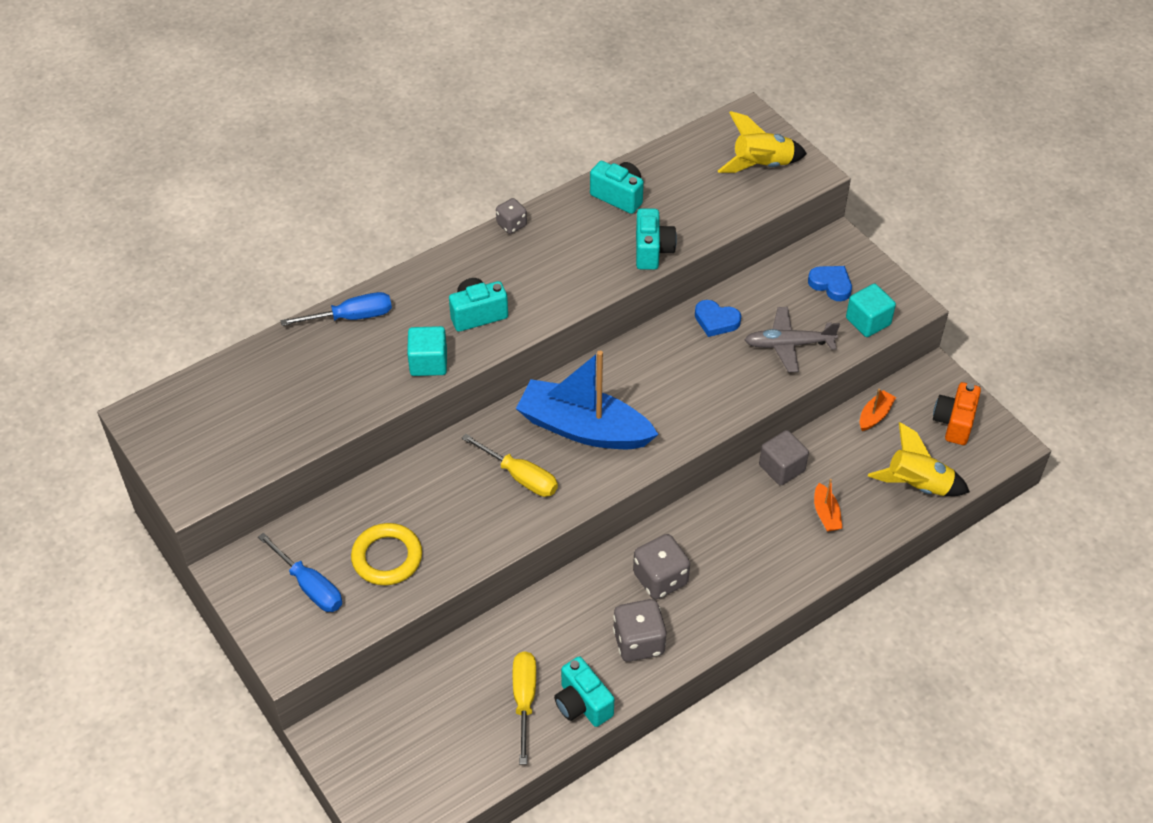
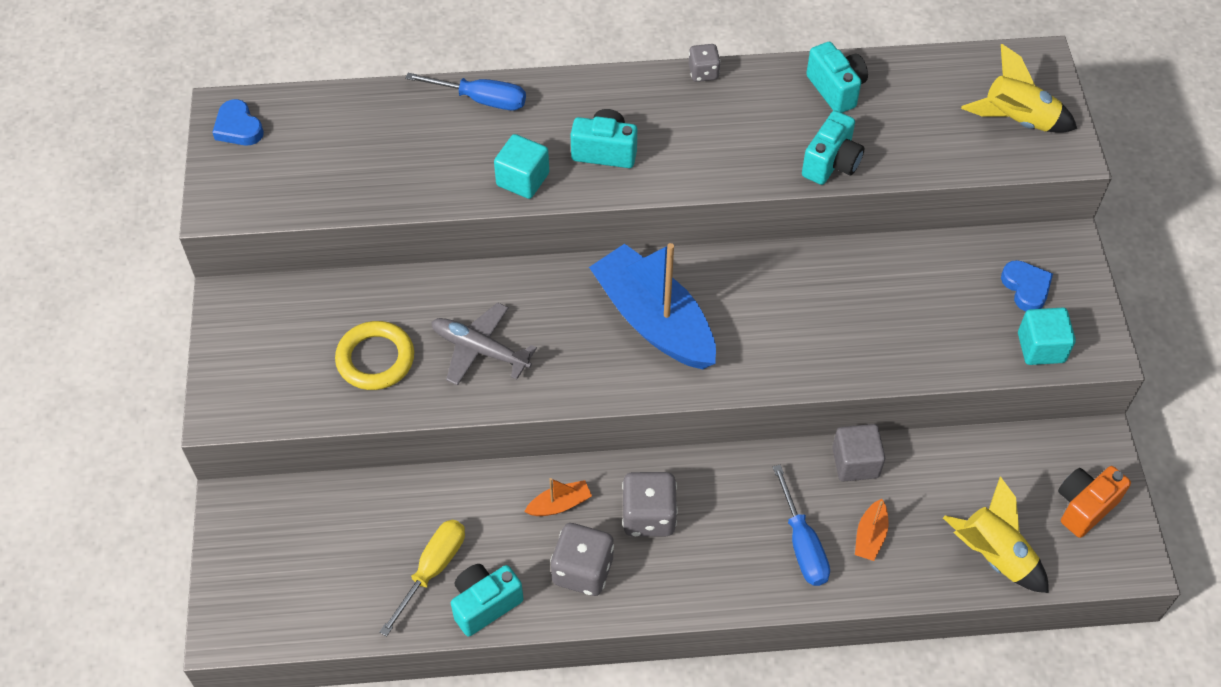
camera: 30 degrees right, 5 degrees up
(310, 586) = (287, 351): blue screwdriver -> blue screwdriver (802, 544)
(520, 477) = (557, 340): yellow screwdriver -> none
(582, 704) = (485, 604): turquoise camera -> turquoise camera turned 60 degrees clockwise
(716, 321) = (870, 270): blue heart -> blue heart (238, 127)
(789, 344) = (933, 332): grey plane -> grey plane (480, 350)
(875, 415) = (998, 455): orange boat -> orange boat (559, 504)

